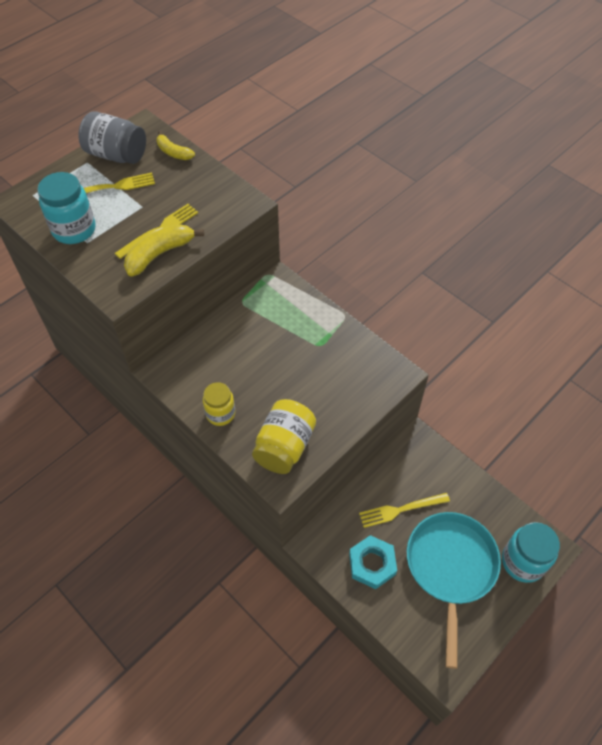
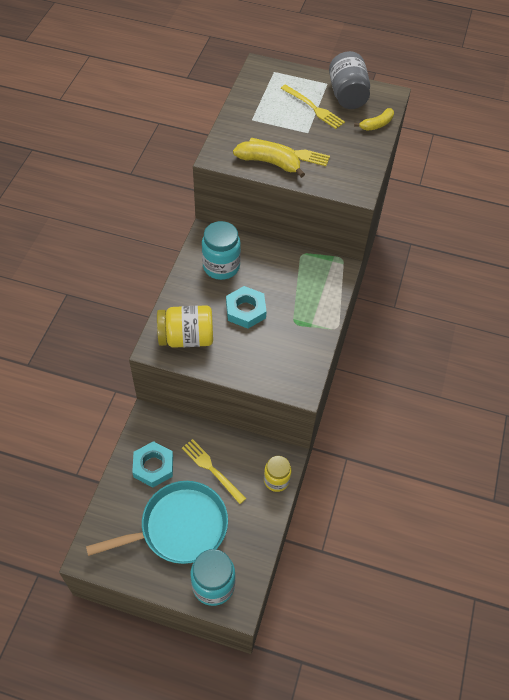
camera: 60 degrees right, 0 degrees up
(74, 230) = (258, 107): turquoise jar -> turquoise jar (221, 266)
(173, 152) = (376, 124): yellow banana -> yellow banana turned 135 degrees counterclockwise
(220, 414) = (192, 286): yellow jar -> yellow jar (276, 480)
(281, 379) = (245, 310): none -> turquoise nut

